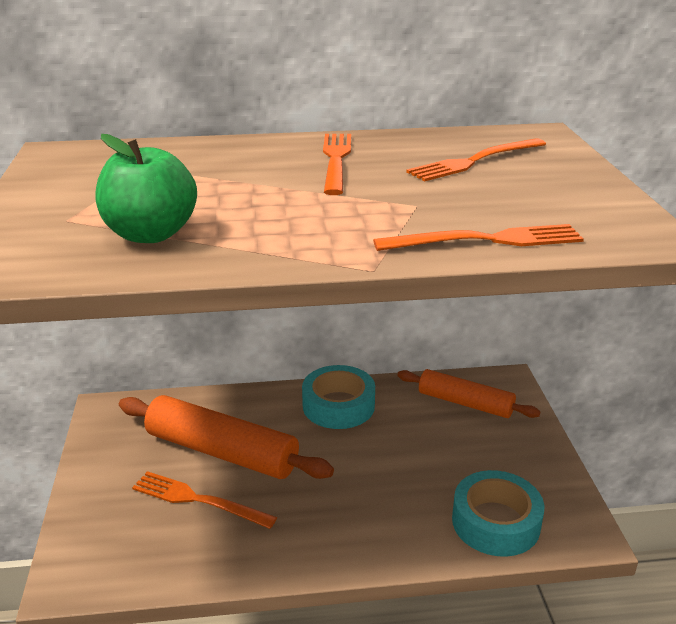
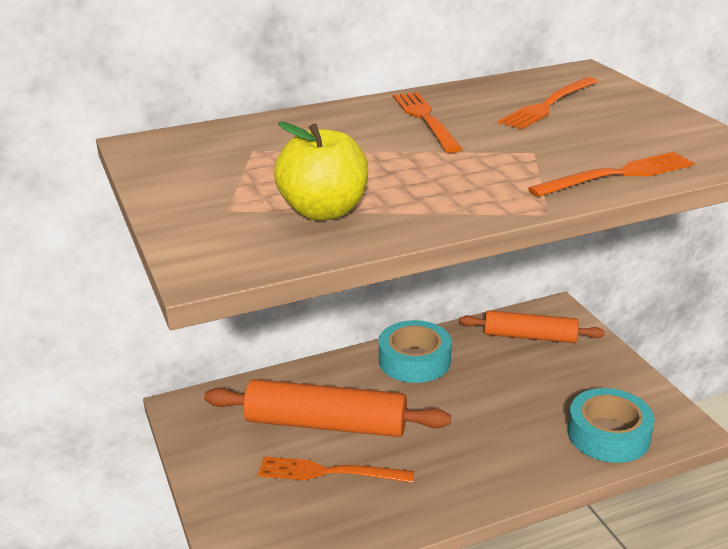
camera: 15 degrees left, 0 degrees up
(150, 234) = (324, 211): green apple -> yellow apple

